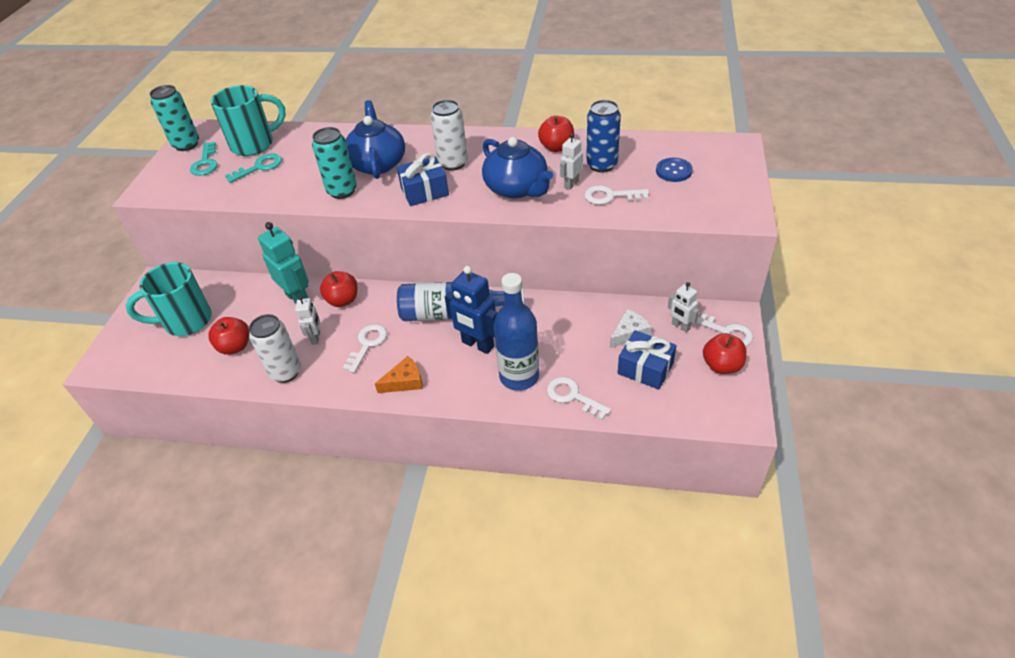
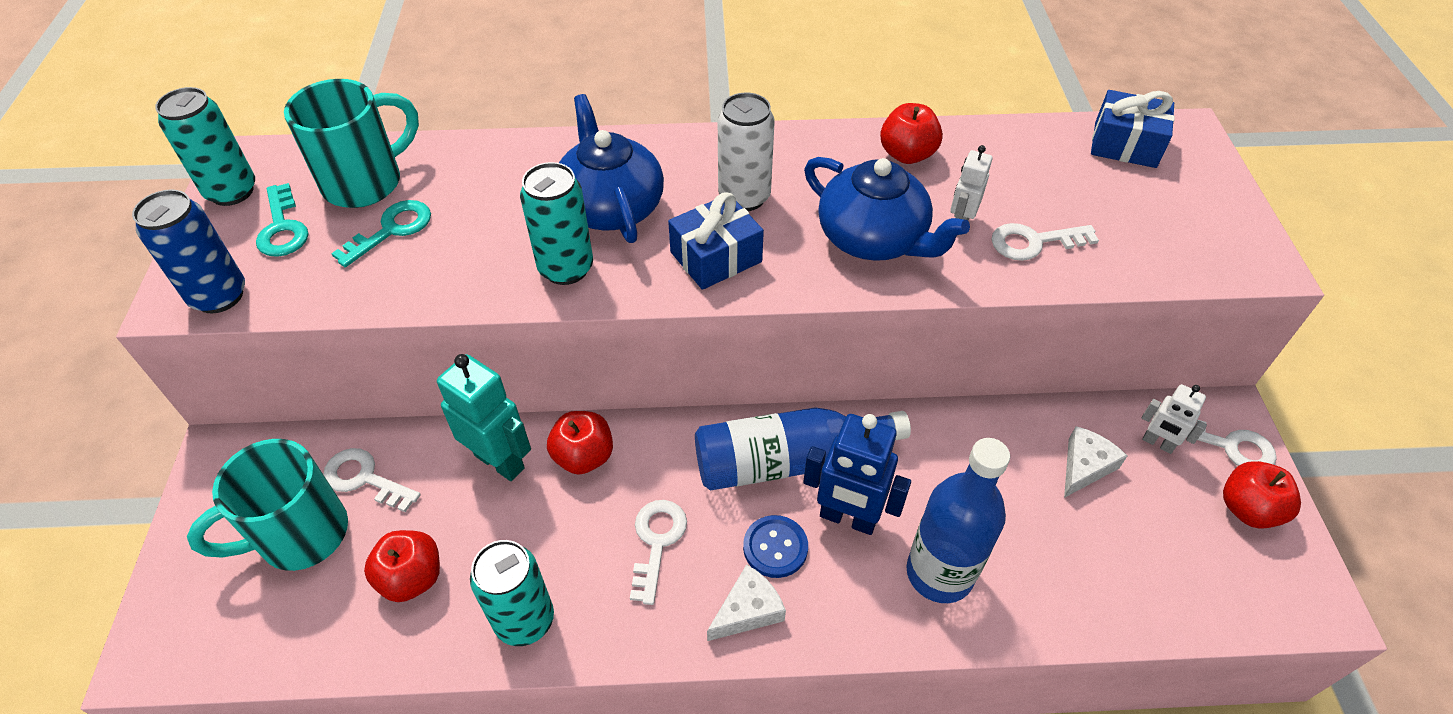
camera: 15 degrees left, 5 degrees up
(285, 372) = (525, 620): white can -> turquoise can
(316, 338) = (559, 540): white robot -> none
(405, 381) = (748, 610): orange cheese -> white cheese
(572, 396) = (1040, 600): white key -> white key (365, 479)
(601, 165) = (994, 183): blue can -> blue can (219, 296)
(645, 368) = (1134, 530): blue gift -> blue gift (1125, 144)
(673, 171) = (1112, 186): blue button -> blue button (775, 547)

